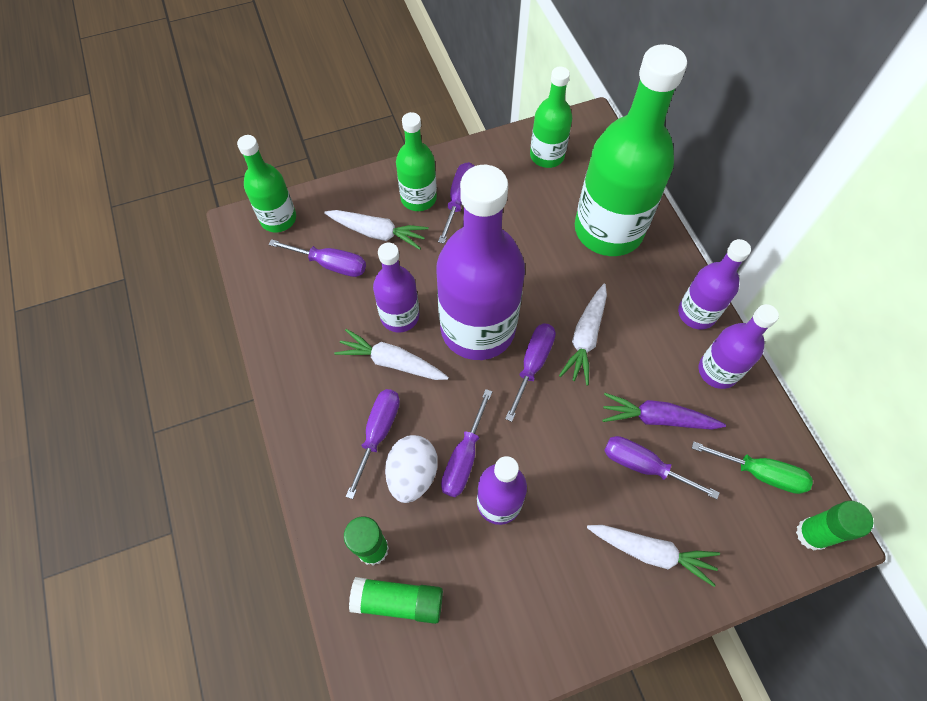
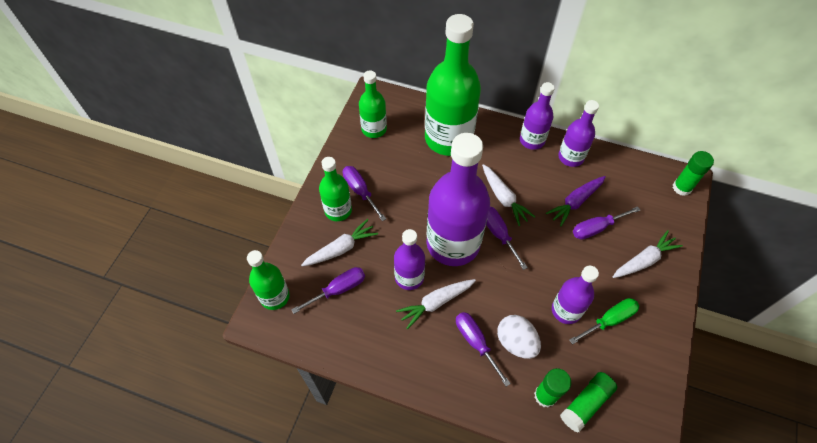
camera: 50 degrees left, 5 degrees down
(464, 458) = (526, 308): purple screwdriver -> none
(760, 473) = (637, 183): green screwdriver -> green screwdriver (609, 320)

